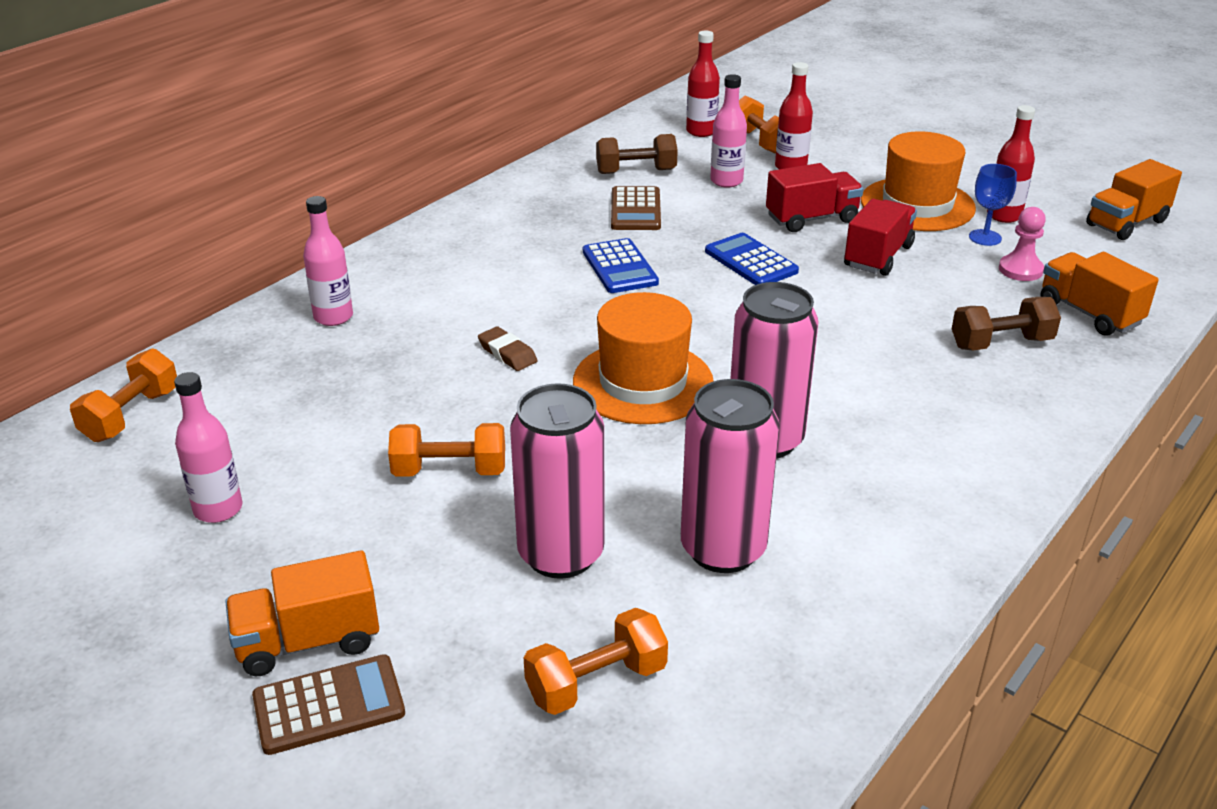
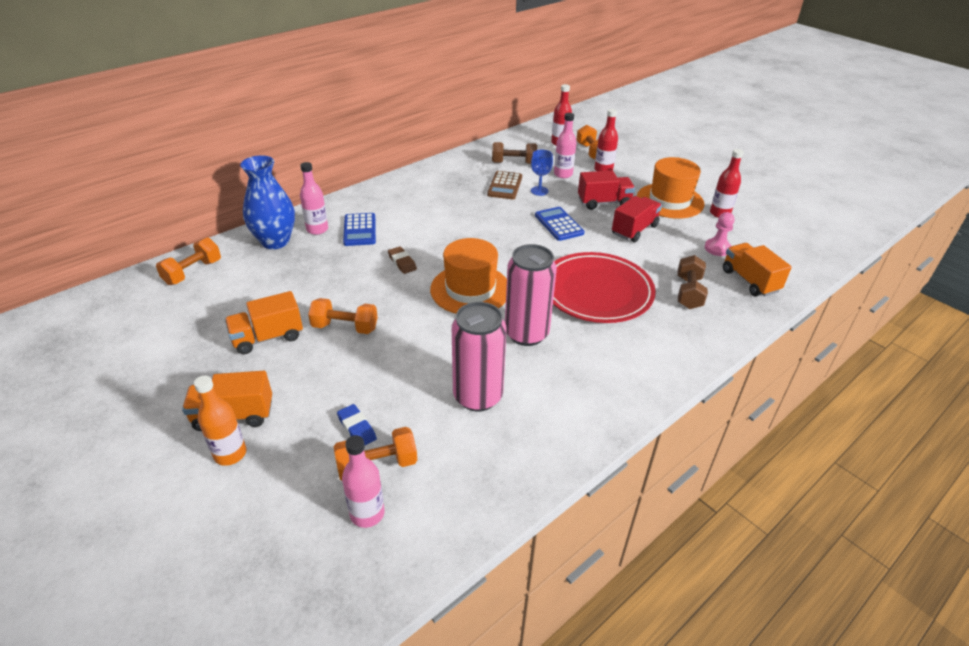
camera: 10 degrees right, 5 degrees up
(218, 509) = (216, 332): pink bottle -> pink bottle (367, 514)
(264, 345) = (275, 241): none -> blue vase
(329, 705) = (230, 454): brown calculator -> orange bottle
(537, 629) = (357, 428): none -> blue eraser
(561, 554) = (386, 385): pink can -> none
(619, 267) = (483, 219): blue calculator -> blue calculator (359, 230)
(854, 359) = (597, 291): none -> red plate
(985, 237) = (703, 226): blue goblet -> blue goblet (539, 191)
(1001, 343) = (688, 293): brown dumbbell -> brown dumbbell turned 75 degrees counterclockwise
(1126, 223) = (794, 227): orange truck -> orange truck (268, 337)

